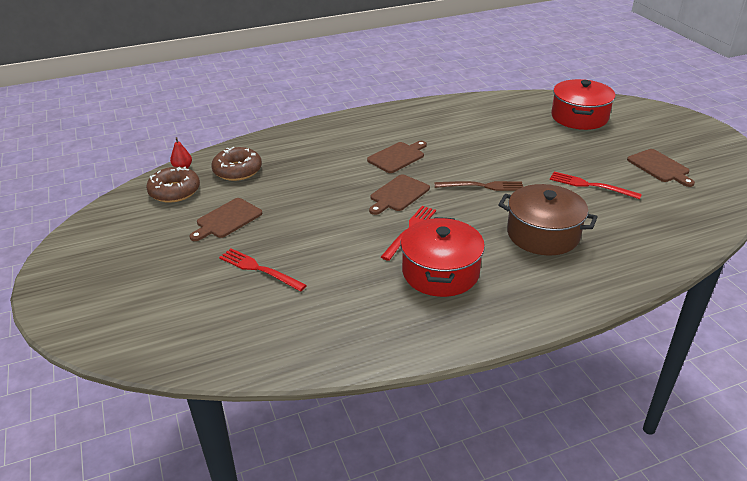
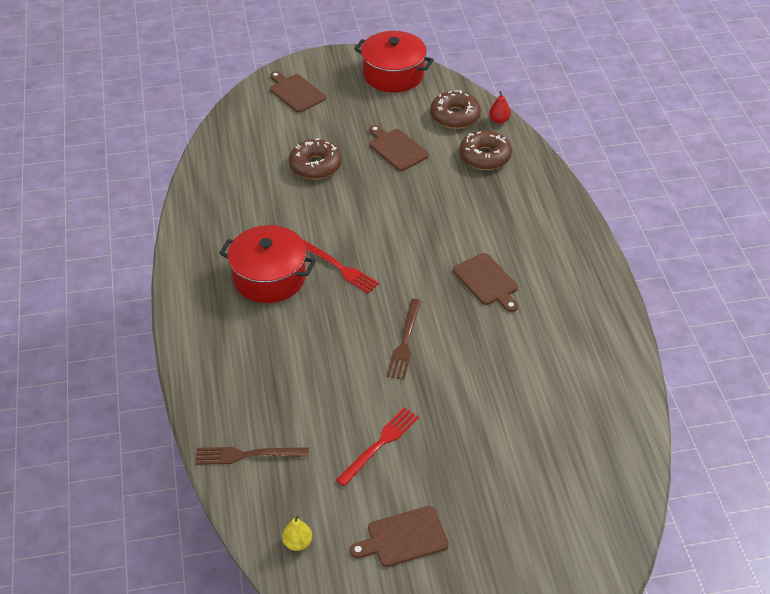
camera: 100 degrees right, 10 degrees up
(259, 269) = (315, 166): red fork -> brown donut
(398, 194) = (407, 269): brown cutting board -> brown cutting board (296, 92)
(543, 234) = (300, 368): brown pot -> none
(579, 117) = (562, 498): red pot -> red pot (393, 74)
(652, 247) = (247, 455): none -> brown fork
(706, 209) = (297, 543): none -> yellow pear

